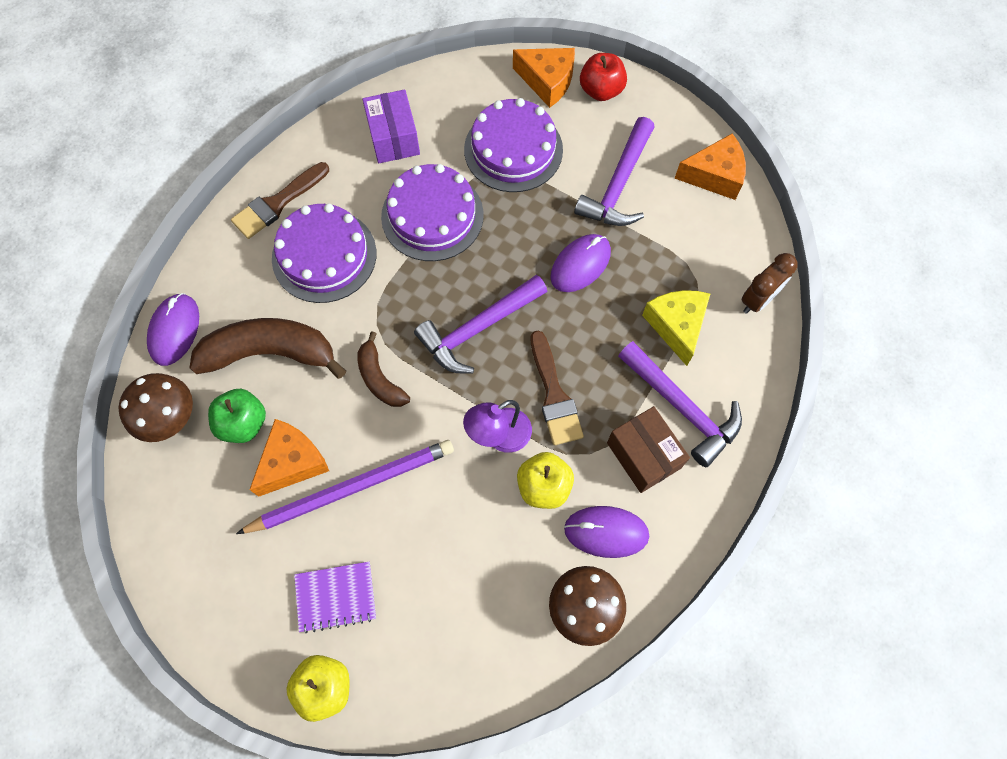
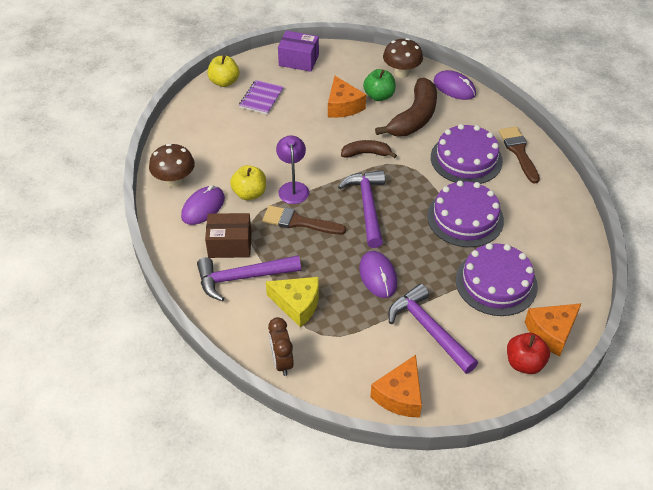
camera: 120 degrees right, 20 degrees down
(351, 488) = (311, 121): purple pencil -> none
(393, 138) = (542, 223): purple box -> purple box (299, 60)

